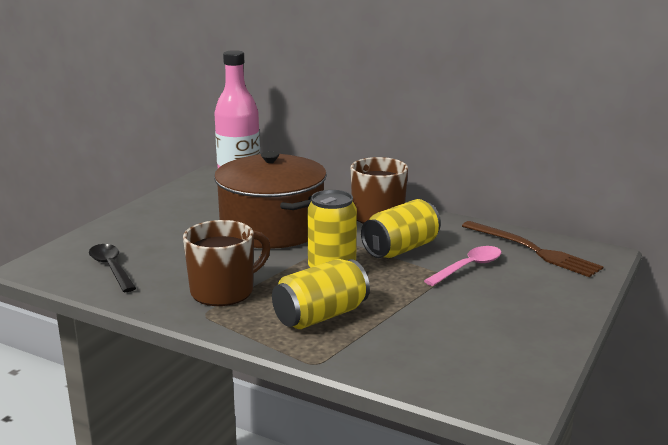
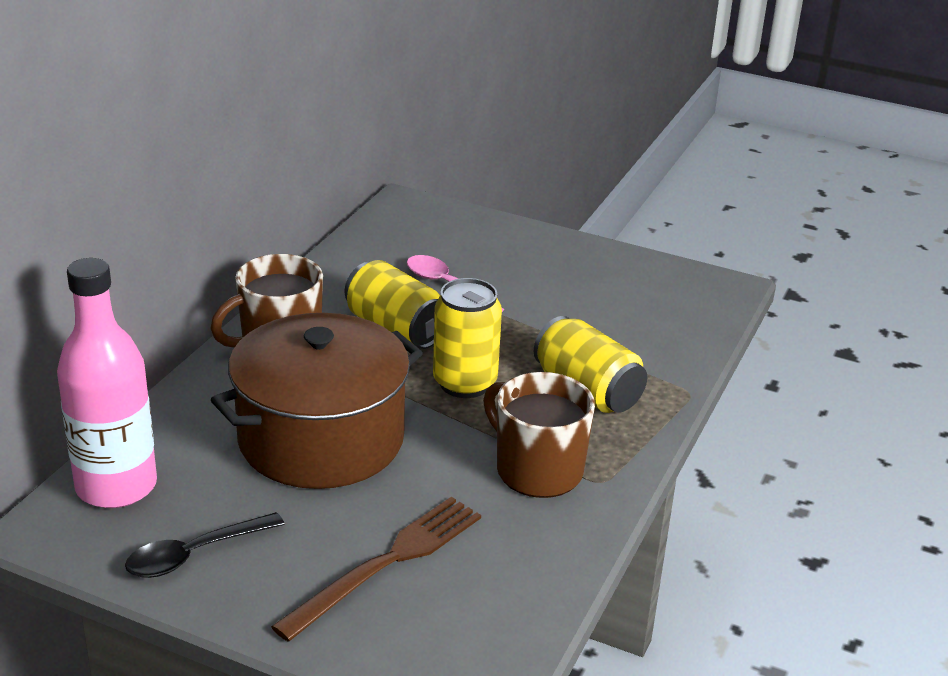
camera: 95 degrees left, 10 degrees up
(111, 268) = (476, 594): black spoon -> black spoon (195, 554)
(533, 250) = (396, 241): brown fork -> brown fork (386, 563)

